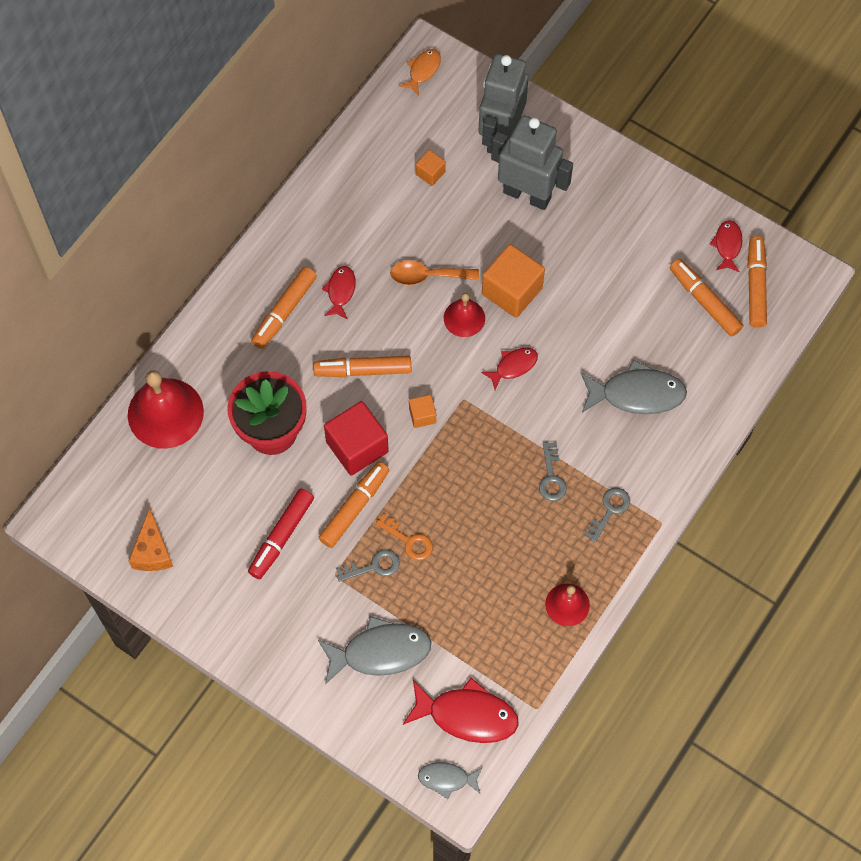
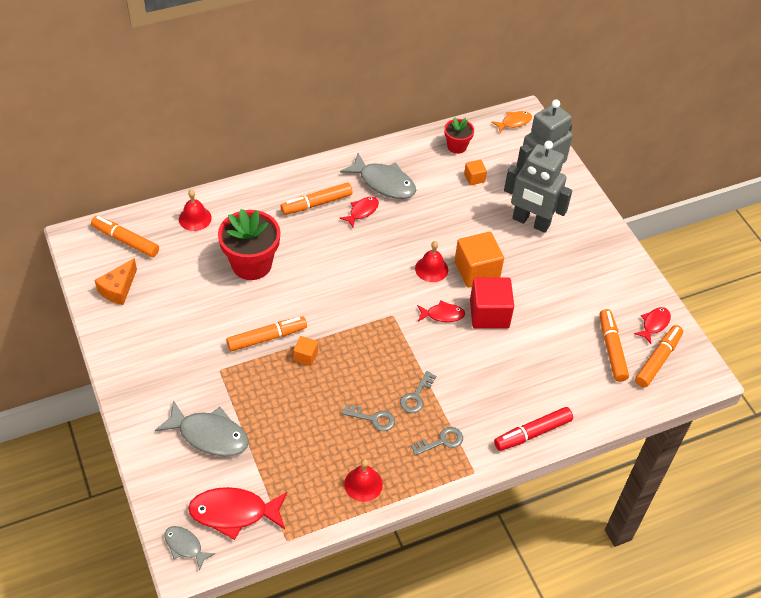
camera: 30 degrees right, 15 degrees down
(165, 413) = (195, 218): red bell -> red bell, size x0.56
(281, 536) = (205, 327): red marker -> red marker (532, 433)
(357, 447) = (298, 303): red cube -> red cube (489, 314)
(363, 370) = (339, 262): orange marker -> orange marker (125, 240)
(373, 566) = (249, 380): grey key -> grey key (373, 419)
(383, 142) = (457, 146): none -> red flower pot
(409, 540) = (286, 378): orange key -> none
(422, 415) = (357, 309): orange cube -> orange cube (305, 356)
(427, 276) = (426, 232): orange spoon -> none
(467, 715) = (234, 513): red fish -> red fish turned 135 degrees clockwise
(527, 194) = (531, 222): grey robot -> grey robot turned 150 degrees clockwise
(637, 394) = (518, 379): grey fish -> grey fish (384, 183)

